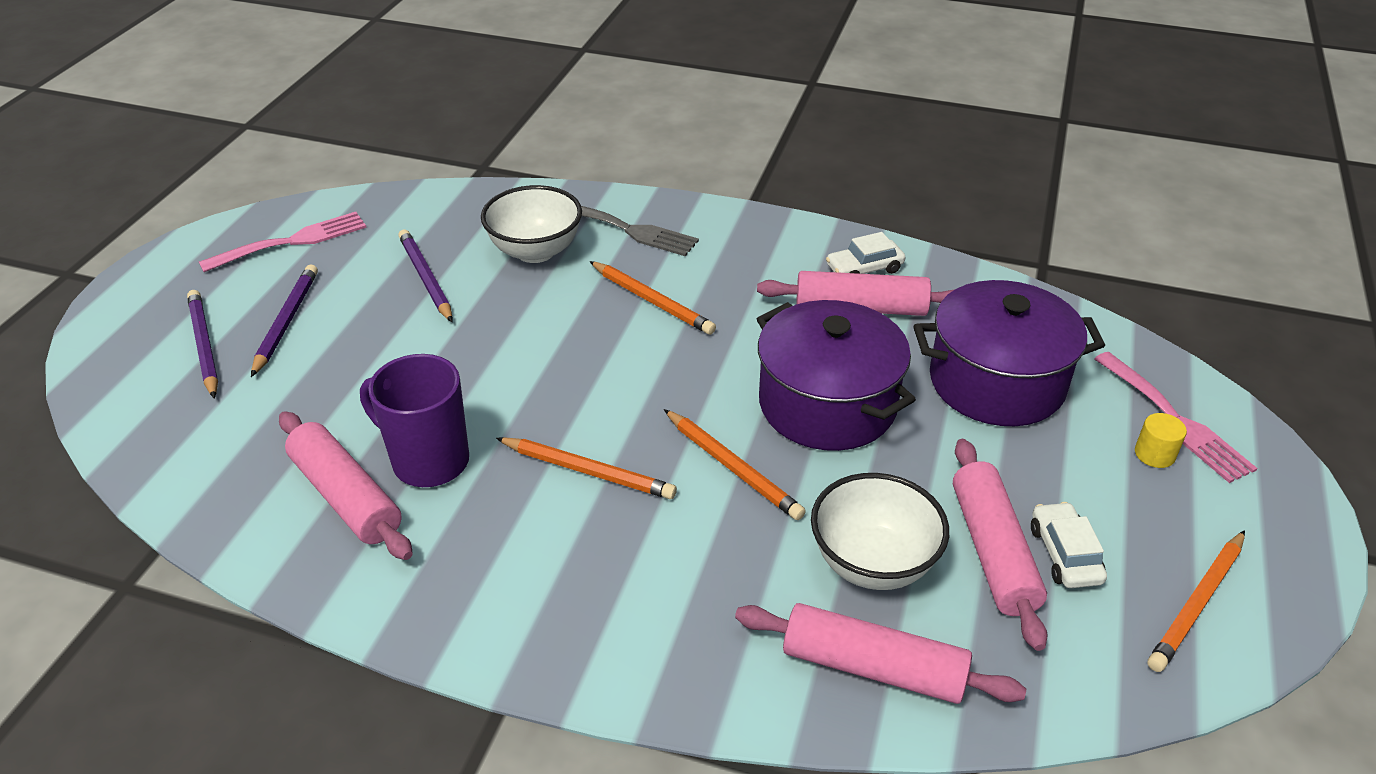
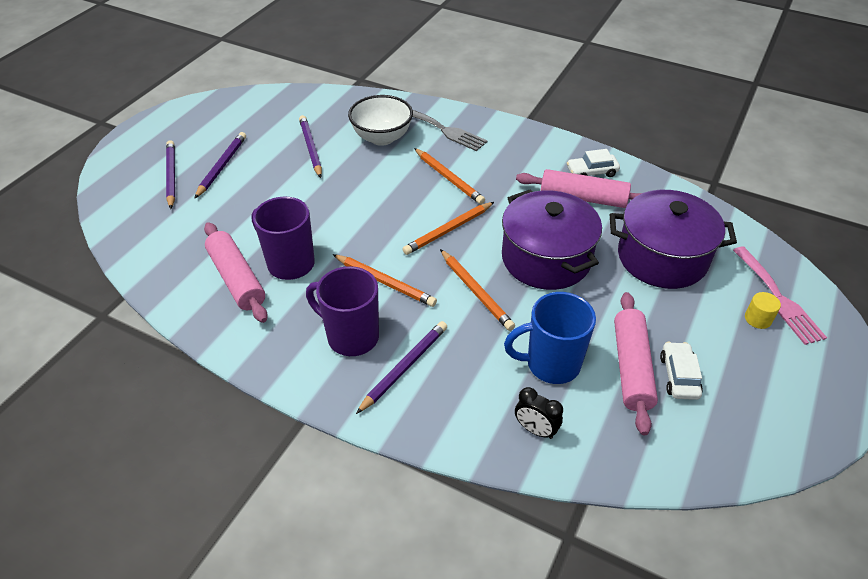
camera: 10 degrees right, 5 degrees up
(292, 241) = (235, 116): pink fork -> none
(552, 563) = (351, 337): none -> purple mug
(649, 600) = (405, 367): none -> purple pencil
(872, 563) = (551, 364): white bowl -> blue mug
(873, 668) = (535, 430): pink rolling pin -> black clock
(1196, 603) = (760, 420): orange pencil -> orange pencil (448, 230)

